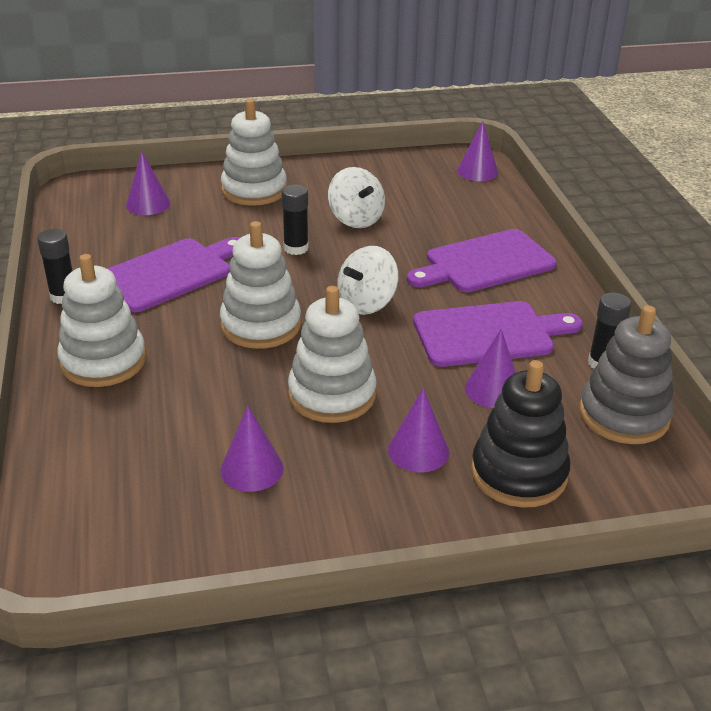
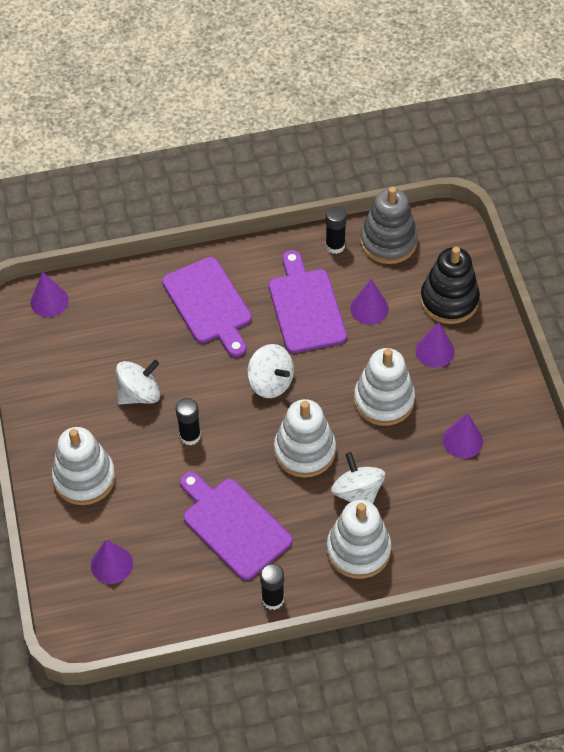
camera: 90 degrees left, 20 degrees up
(187, 364) = (357, 493): none -> white spinning top

